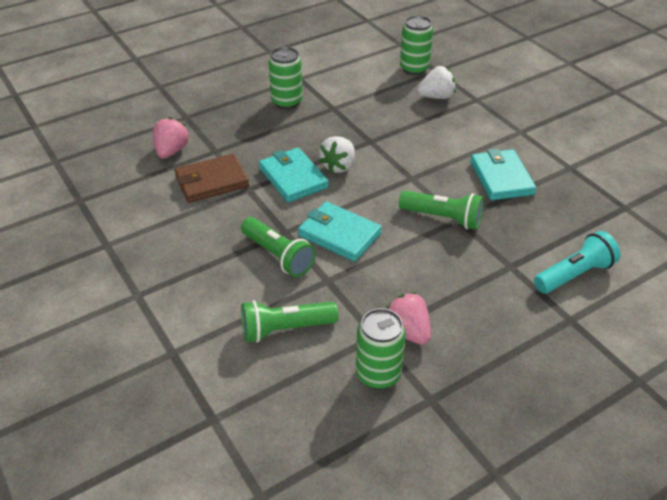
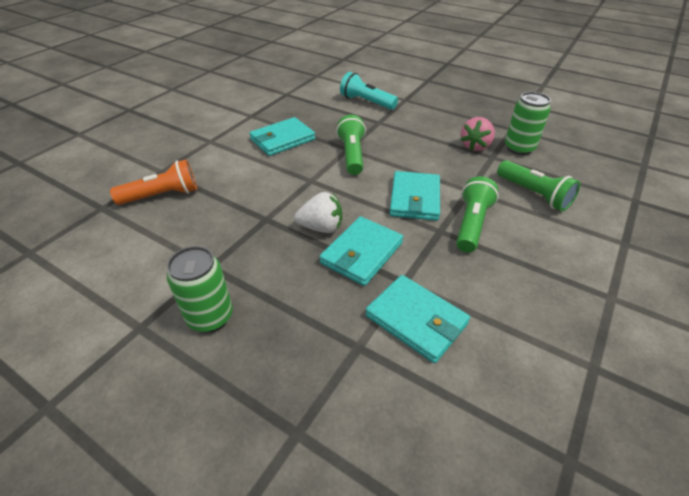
camera: 115 degrees left, 0 degrees up
(171, 151) = (390, 401): pink strawberry -> none
(212, 181) = (416, 320): brown wallet -> turquoise wallet
(414, 69) = (99, 225): green can -> none
(436, 97) = (162, 195): white strawberry -> orange flashlight

